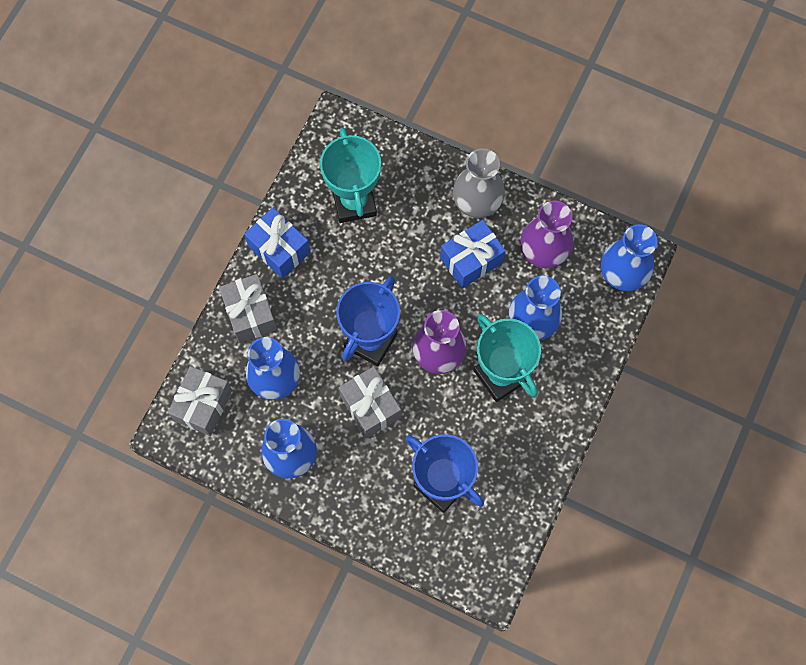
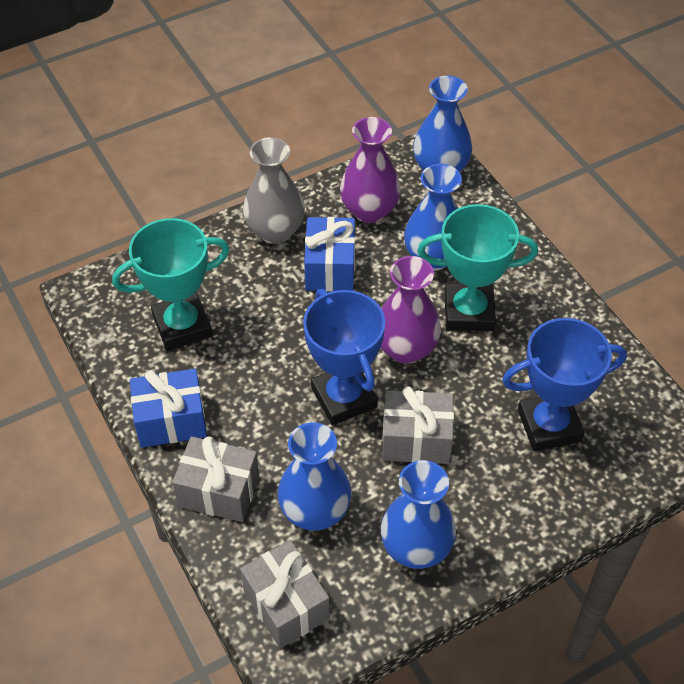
camera: 55 degrees left, 20 degrees down
(354, 202) = (182, 326): turquoise trophy -> turquoise trophy turned 45 degrees counterclockwise

